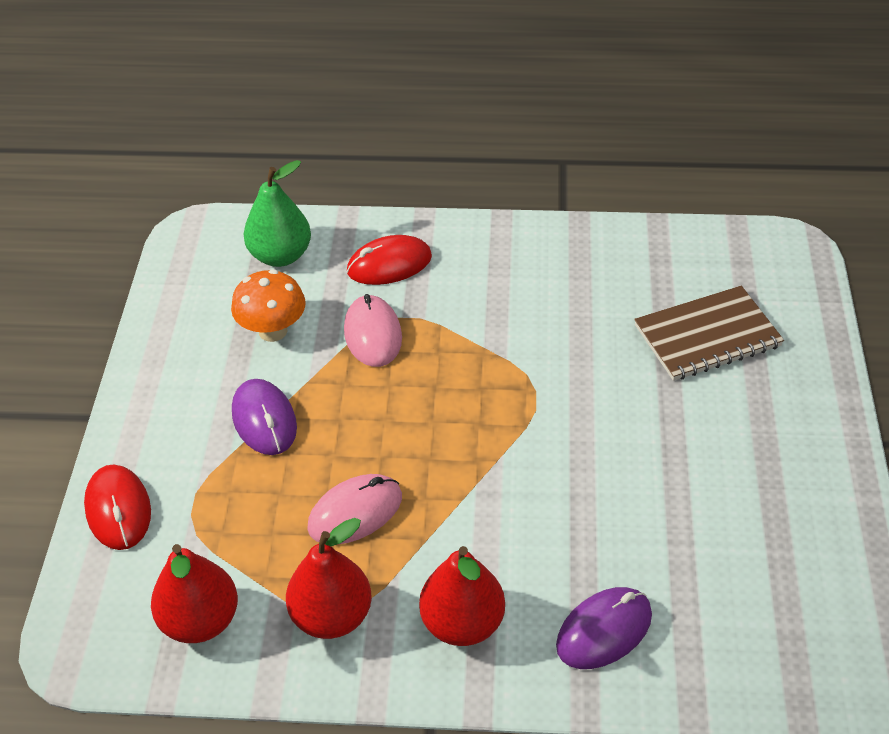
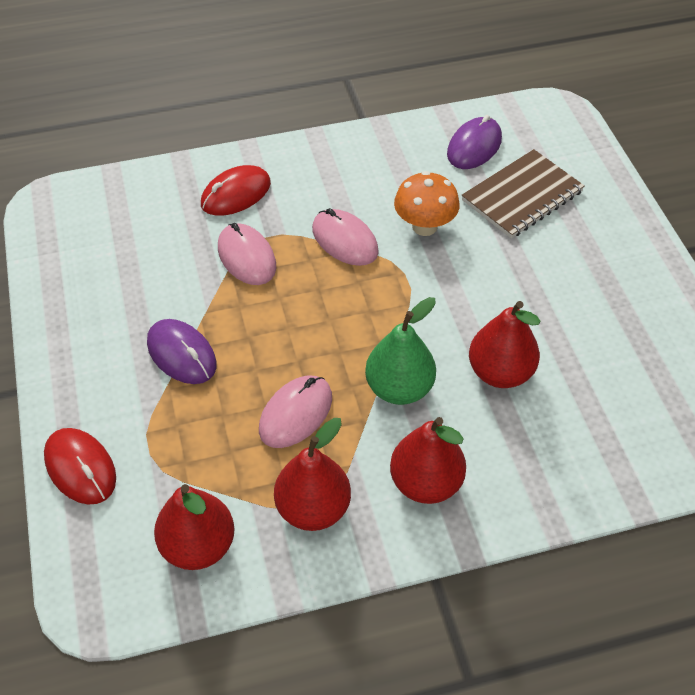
camera: 20 degrees left, 5 degrees up
(273, 331) = (156, 274): orange mushroom -> orange mushroom (424, 226)
(280, 256) = (136, 207): green pear -> green pear (399, 388)
(485, 340) = (345, 240): none -> pink mouse
(596, 526) = (500, 372): none -> red pear
(604, 630) = (541, 456): purple mouse -> purple mouse (474, 146)

